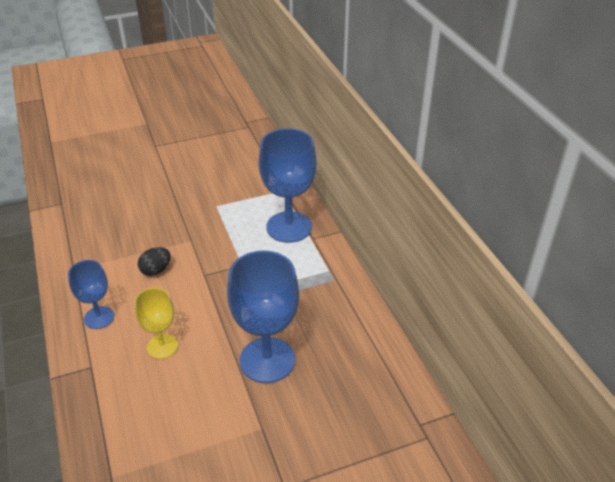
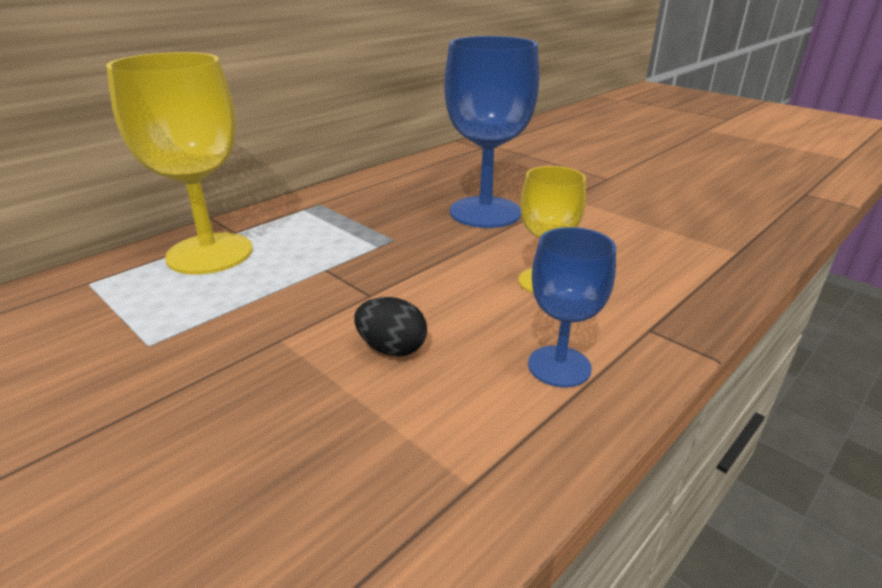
camera: 115 degrees left, 10 degrees down
(289, 227) = (210, 253): blue goblet -> yellow goblet

